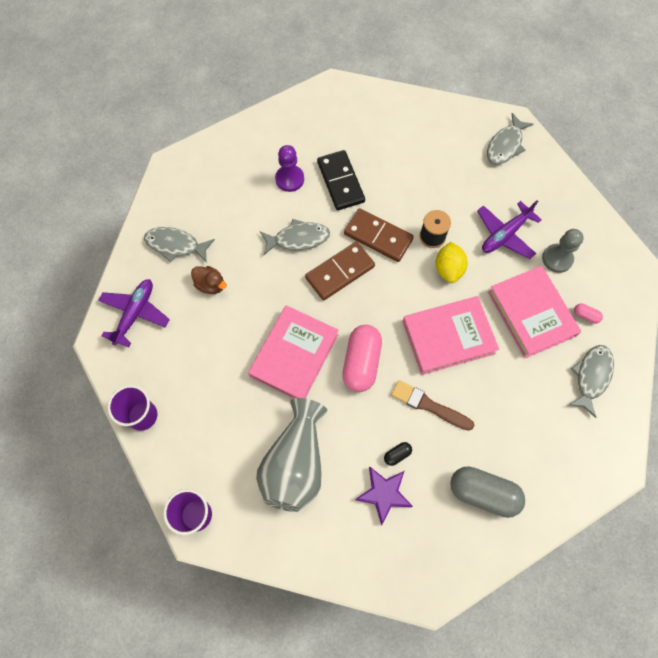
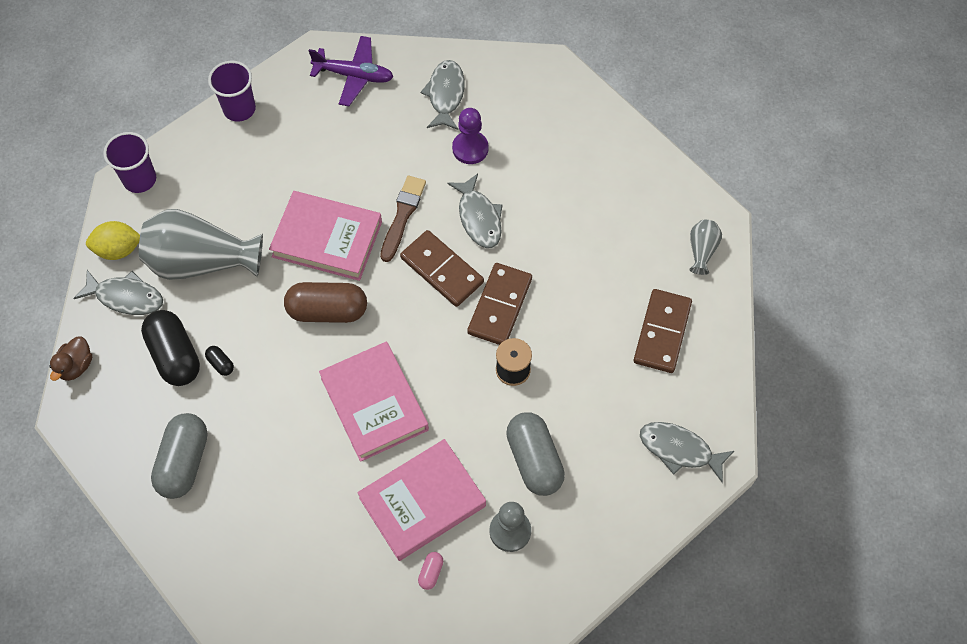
camera: 80 degrees right, 5 degrees down
(211, 285) = (401, 139): brown duck -> brown duck (76, 366)
(289, 179) = (561, 194): purple pawn -> purple pawn (470, 148)
(341, 182) = (571, 252): black domino -> none
(356, 101) = (702, 251): none -> grey vase
(361, 362) = (327, 311): pink capsule -> brown capsule
(383, 494) = (175, 355): purple star -> black capsule
(416, 138) = (662, 332): none -> brown domino
(429, 405) = (283, 391): brown brush -> brown brush (402, 216)
(448, 269) = (469, 394): yellow lemon -> yellow lemon (118, 249)
(505, 234) = (534, 460): purple plane -> grey capsule
(591, 376) = (345, 583): grey fish -> grey fish (126, 297)

